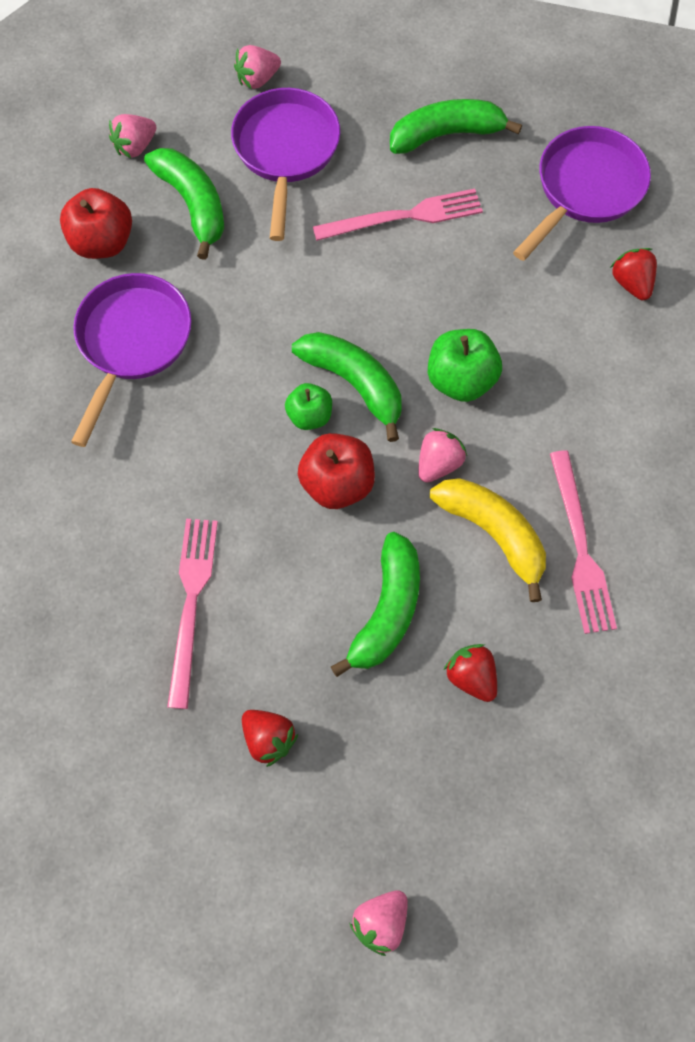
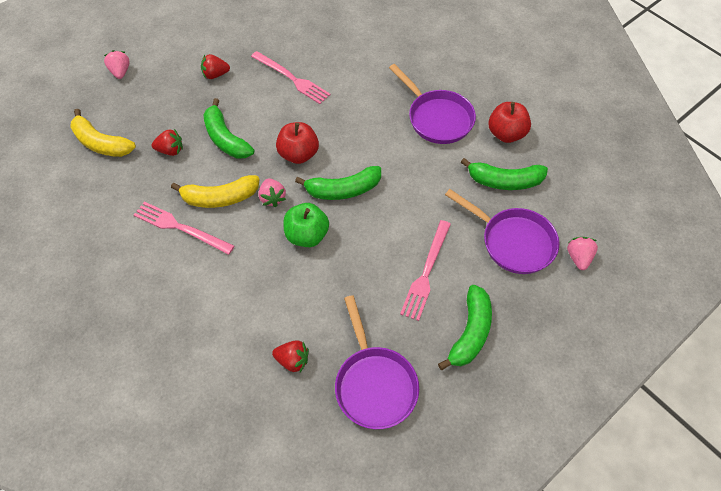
camera: 125 degrees right, 10 degrees down
(135, 146) = (562, 176): pink strawberry -> none
(309, 416) = (341, 163): green apple -> none
(543, 803) = (101, 143): none -> yellow banana

